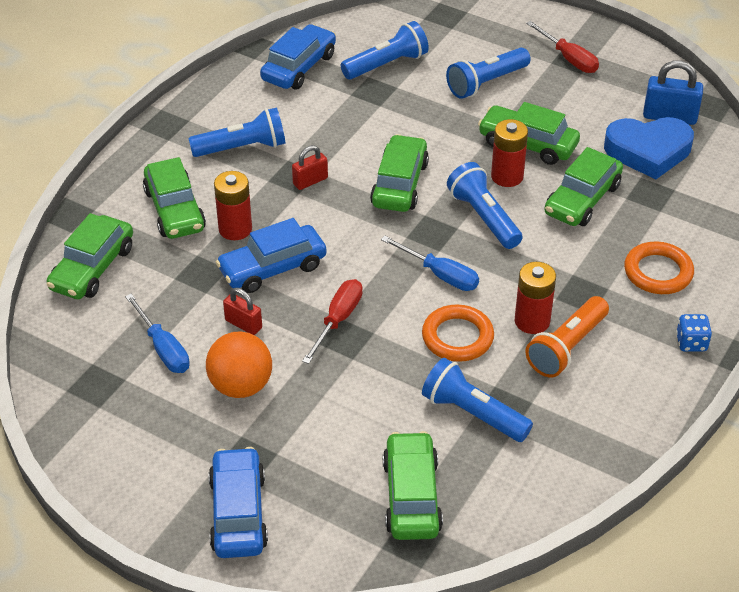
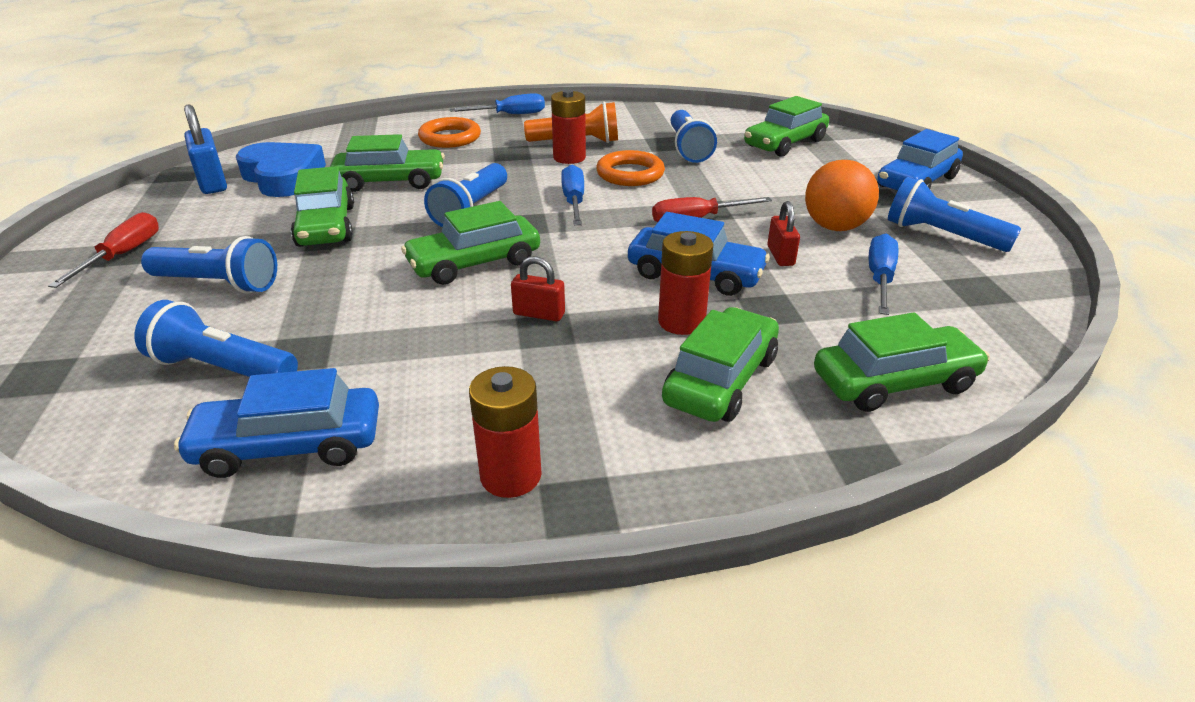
camera: 130 degrees left, 10 degrees down
(242, 148) = (540, 394): blue flashlight -> blue flashlight (941, 235)
(507, 176) = (394, 219): red battery -> red battery (511, 476)
(691, 343) = (510, 115): blue dice -> blue screwdriver

